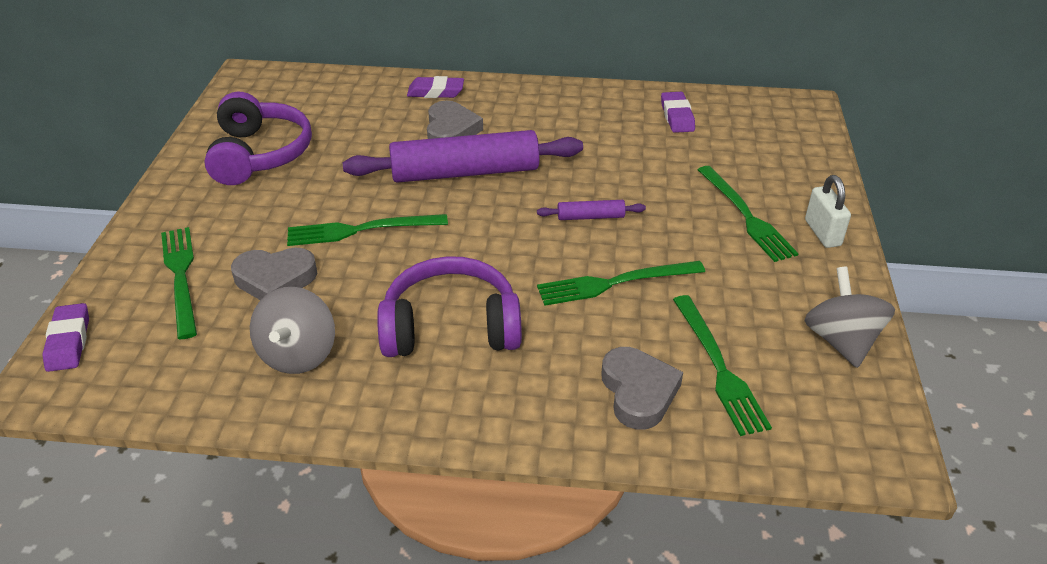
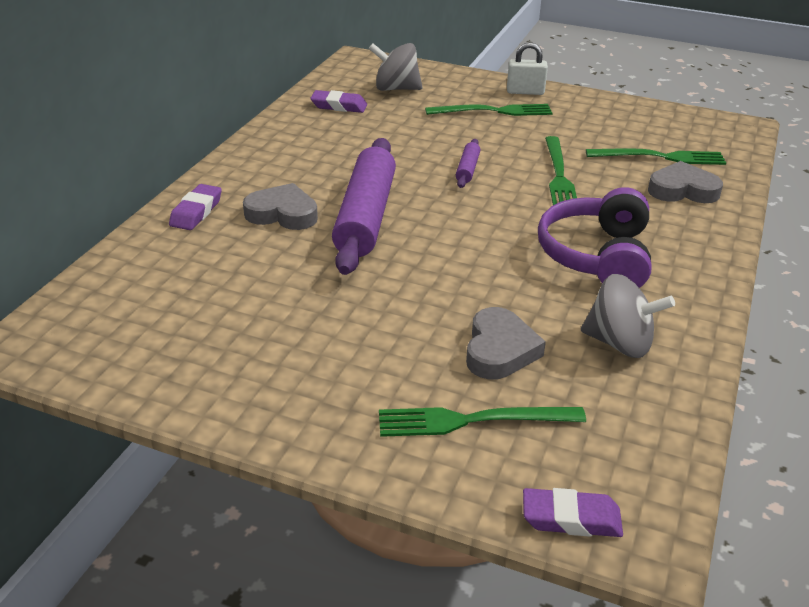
camera: 75 degrees left, 5 degrees down
(259, 154) = (243, 347): purple headphones -> none
(361, 230) = (435, 288): green fork -> none
(841, 341) = (640, 114): grey spinning top -> grey spinning top (396, 89)

